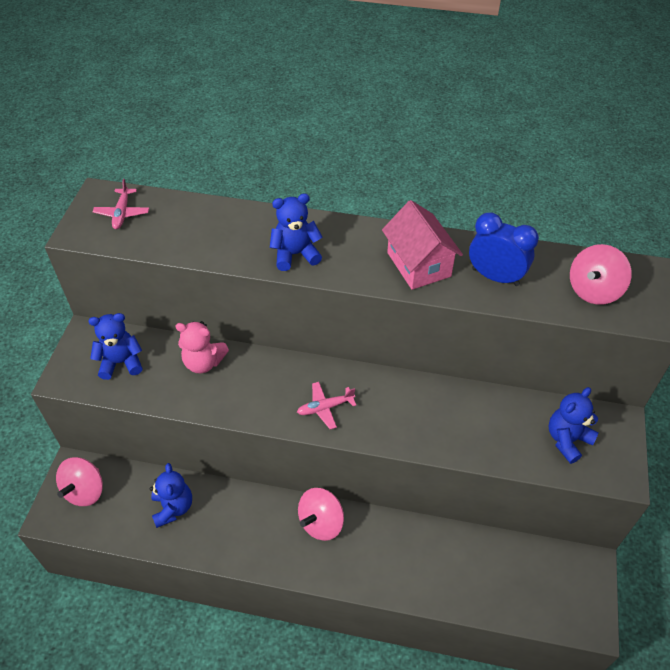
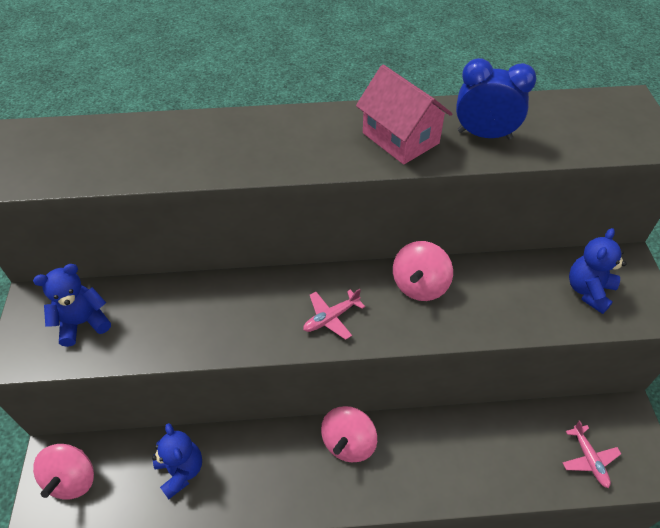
camera: 15 degrees left, 0 degrees up
(122, 213) = (45, 149): pink plane -> pink plane (589, 459)
(204, 362) = (180, 300): pink teddy bear -> none
(295, 254) = (262, 154): blue teddy bear -> none
(593, 290) = (586, 128): pink spinning top -> pink spinning top (419, 285)

